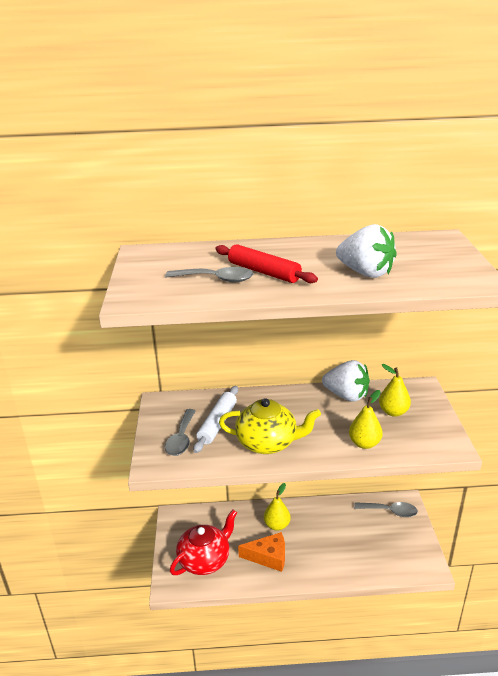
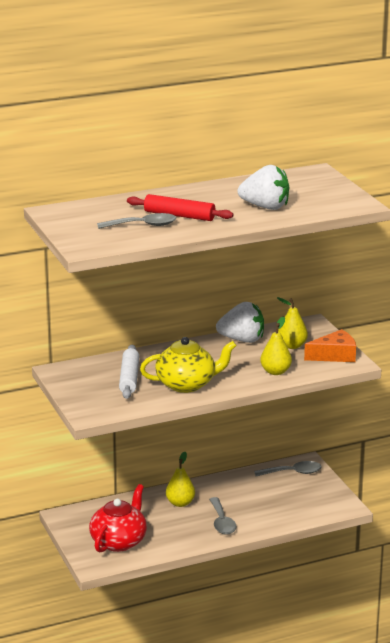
camera: 20 degrees left, 5 degrees down
(181, 439) = (102, 394): grey spoon -> grey spoon (222, 522)
(268, 557) = (184, 527): orange cheese -> orange cheese (335, 355)

